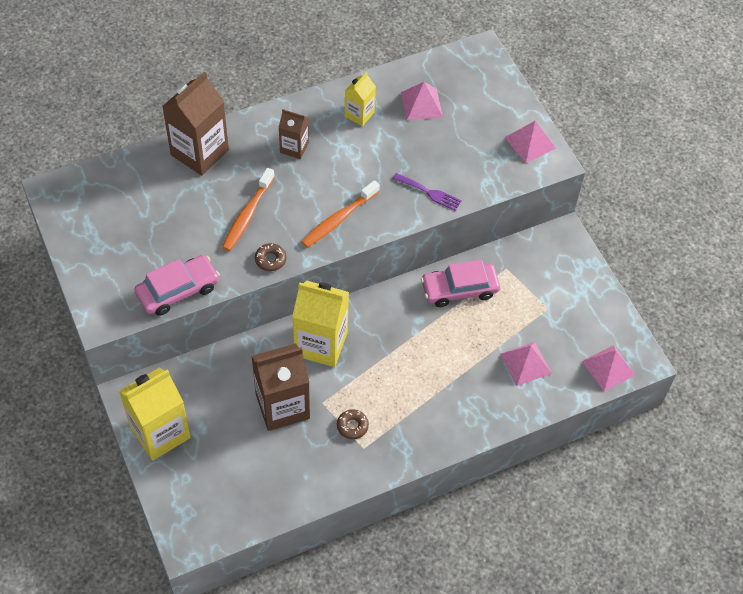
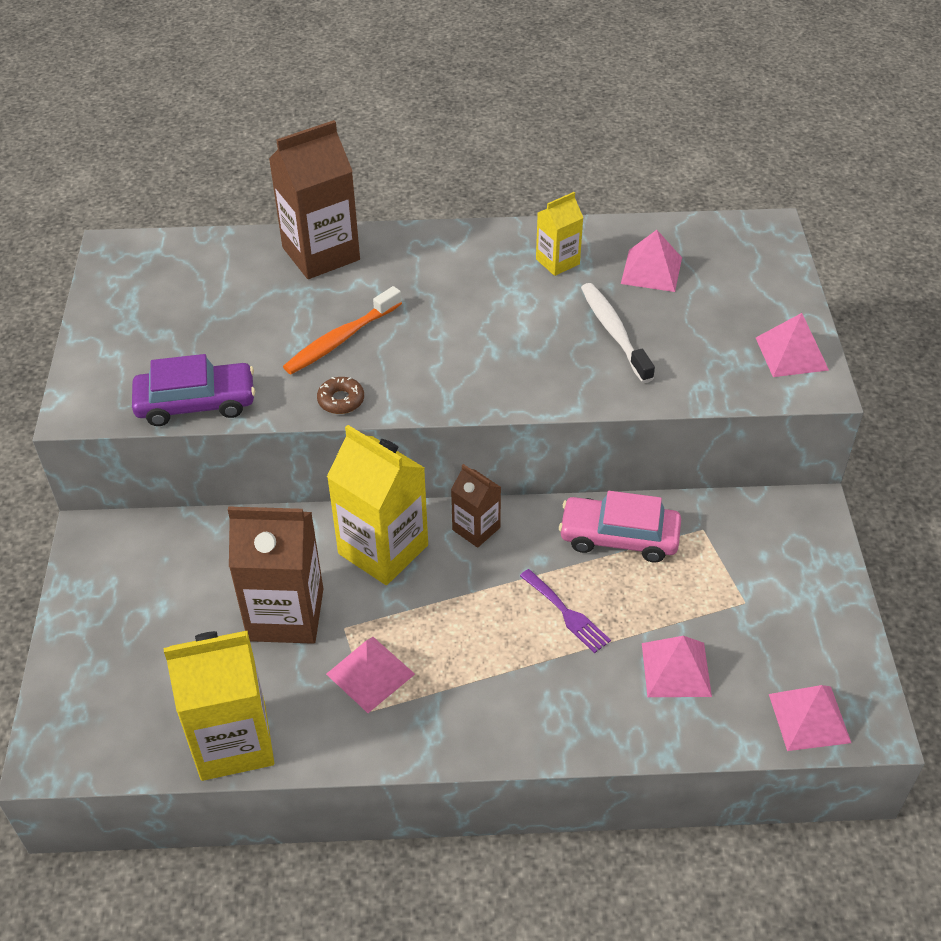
camera: 25 degrees right, 10 degrees down
(160, 432) = (103, 595): yellow carton -> yellow carton (233, 741)
(178, 290) = (196, 403): pink car -> purple car
(294, 148) = (448, 278): brown carton -> brown carton (476, 529)
(338, 219) = (462, 376): orange toothbrush -> none
(352, 426) = (370, 674): brown donut -> pink pyramid
(417, 158) = (614, 332): none -> white toothbrush
(429, 193) = (610, 378): purple fork -> purple fork (567, 613)

